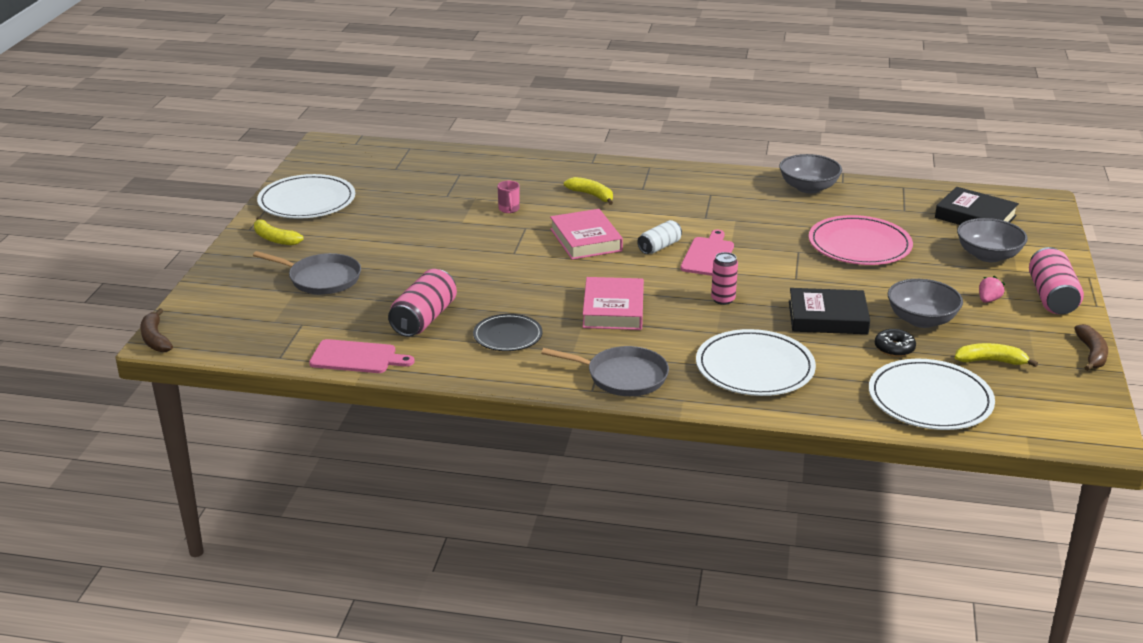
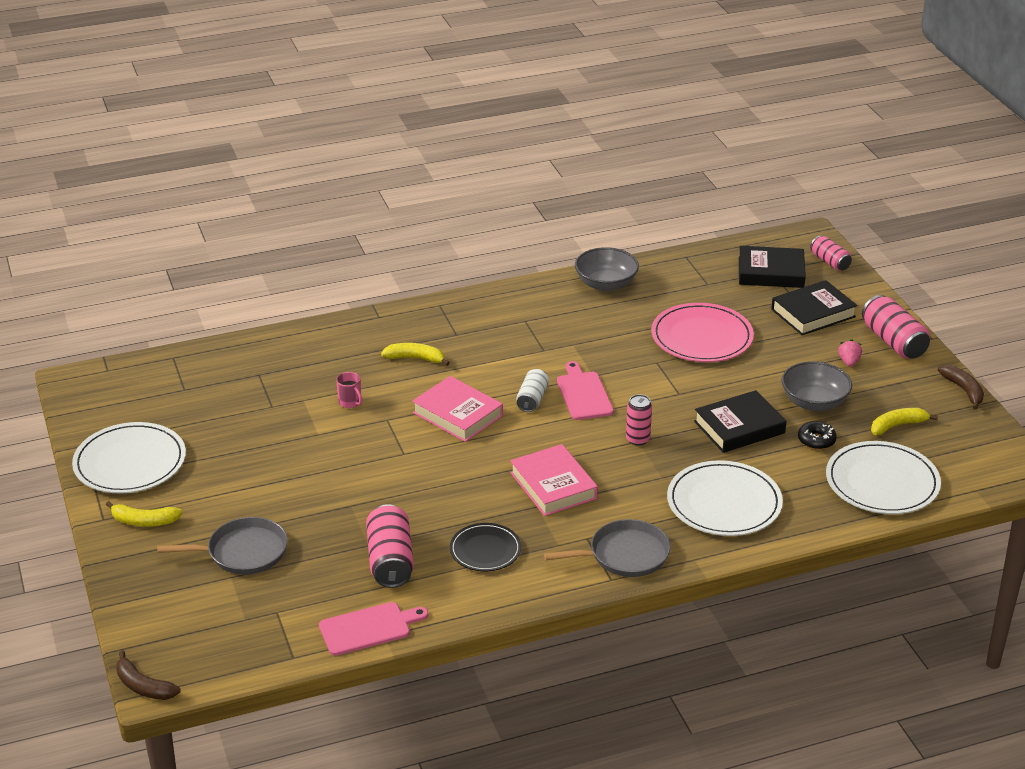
camera: 30 degrees left, 5 degrees up
(988, 255) = (813, 313): grey bowl -> black book
(1043, 223) = (830, 262): none -> pink can

